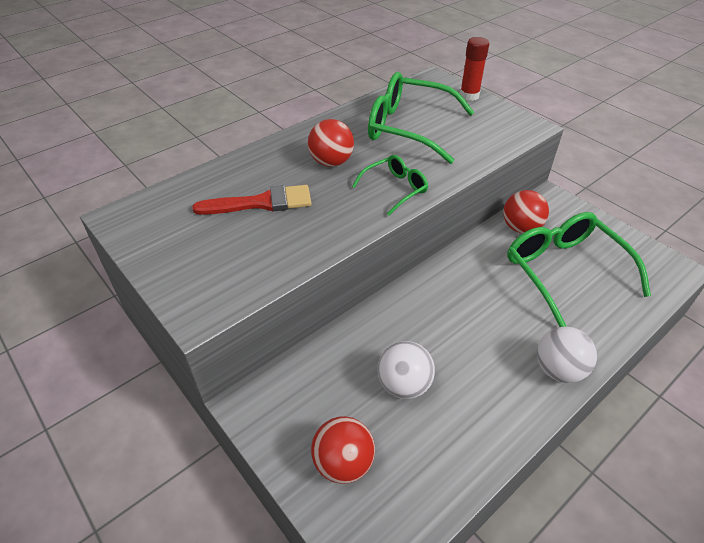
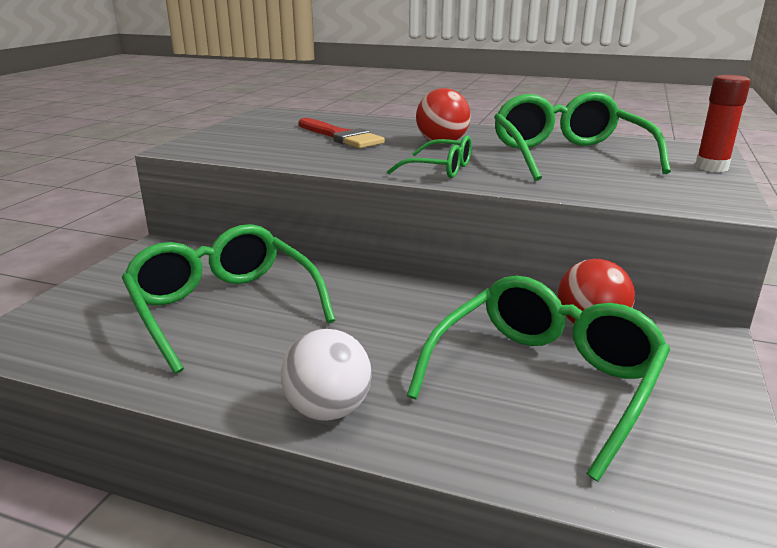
camera: 60 degrees right, 20 degrees down
(343, 463) = (106, 302): red ball -> none
(404, 385) = (224, 308): white ball -> green glasses

